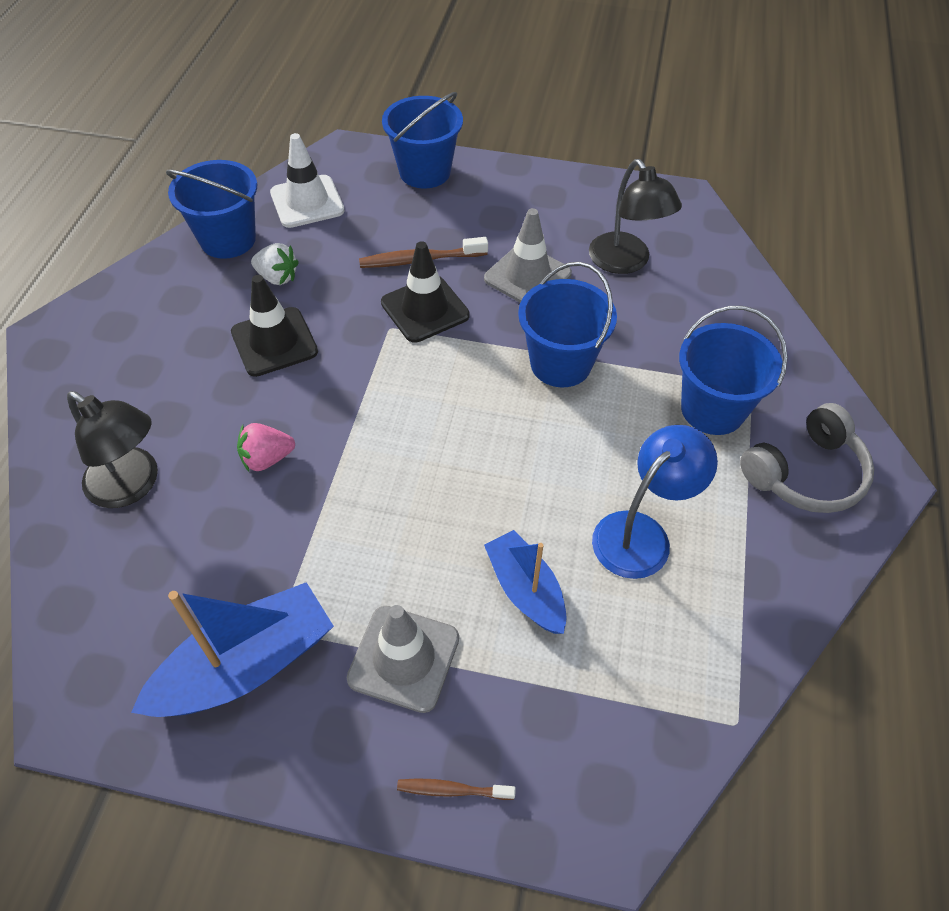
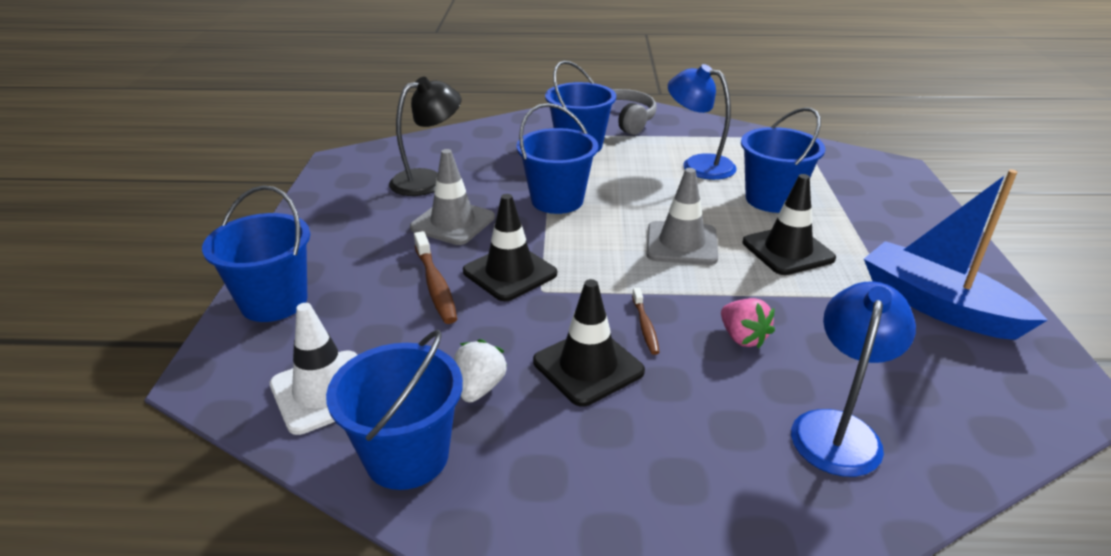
camera: 100 degrees left, 20 degrees down
(132, 486) = (838, 429): black lamp -> blue lamp
(399, 557) = (788, 251): none -> black traffic cone
(404, 658) = (862, 238): grey traffic cone -> grey traffic cone (681, 244)
(452, 790) = (925, 211): brown toothbrush -> brown toothbrush (645, 326)
(525, 590) = (772, 199): blue boat -> blue bucket

